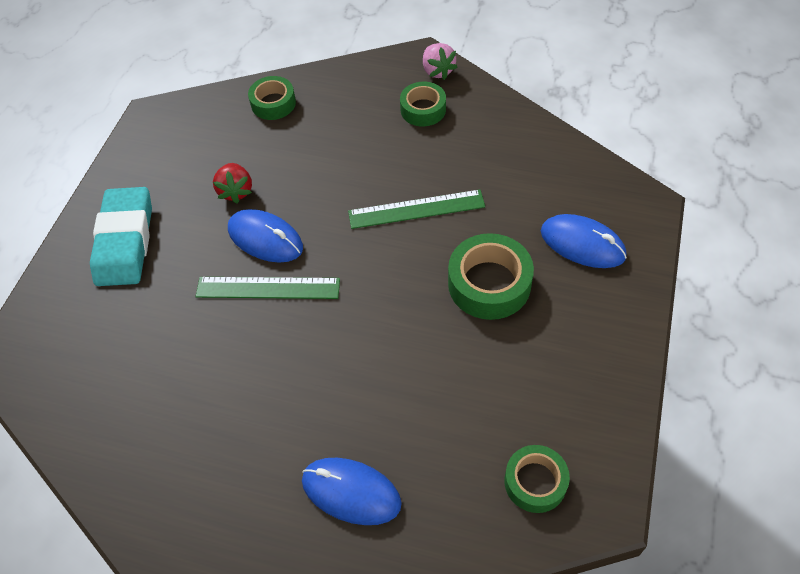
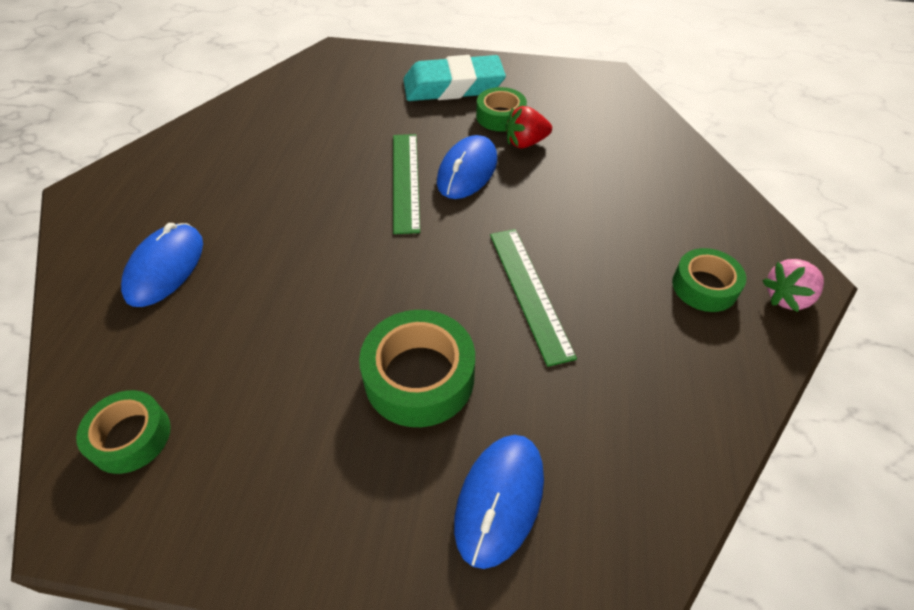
camera: 80 degrees right, 5 degrees down
(273, 103) = (659, 152): green tape -> green tape (500, 116)

